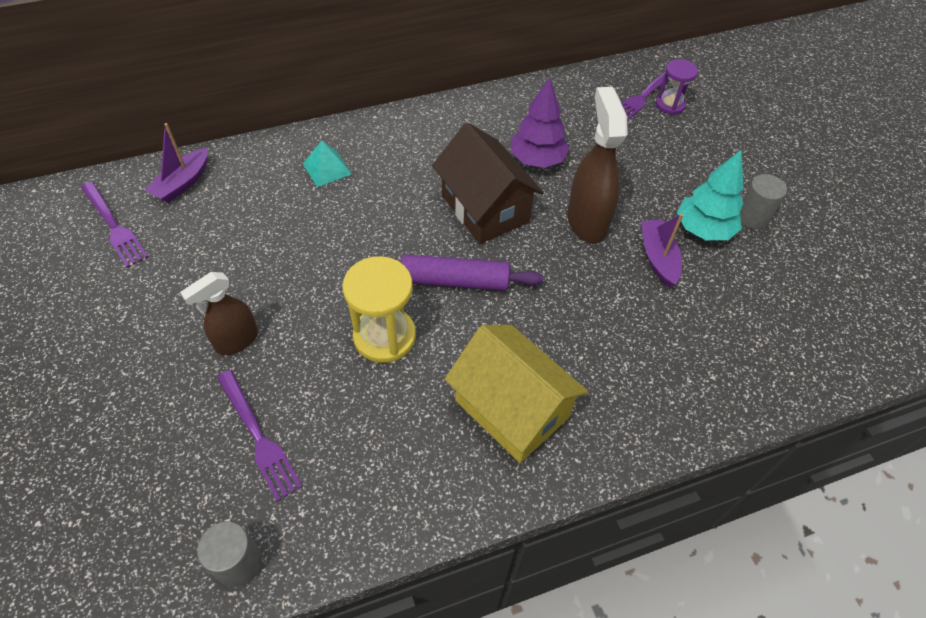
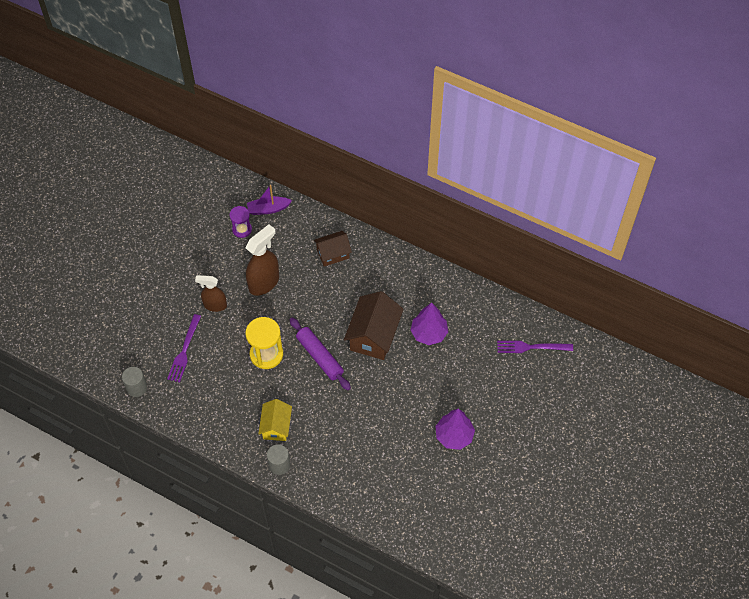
camera: 50 degrees right, 5 degrees up
(114, 227) = (223, 209): purple fork -> none
(327, 168) = (333, 254): turquoise pyramid -> brown house
(511, 409) = (276, 426): yellow house -> yellow house, size x0.62
(587, 221) = (409, 383): brown spray bottle -> brown spray bottle (264, 282)
(658, 258) = (414, 428): purple boat -> none
(670, 105) = (537, 364): purple hourglass -> purple hourglass (242, 229)
(703, 230) = (454, 436): turquoise tree -> purple tree
(752, 217) = (485, 452): grey cylinder -> grey cylinder (279, 465)

